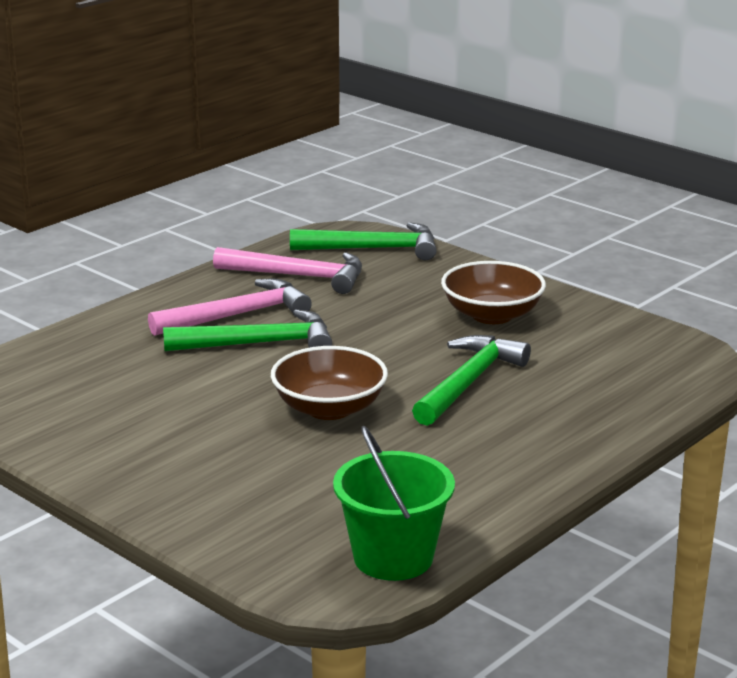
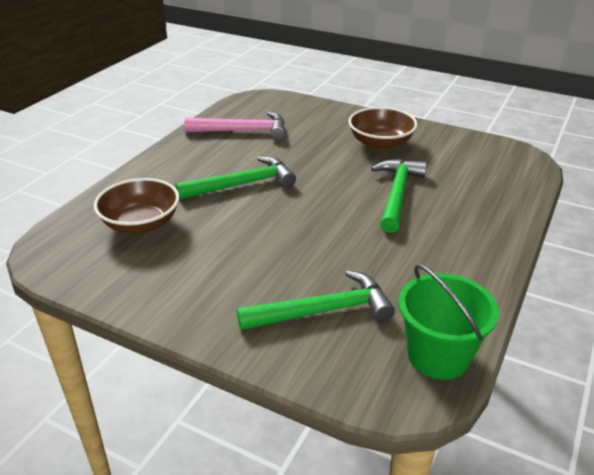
camera: 15 degrees left, 10 degrees up
(238, 315) = (217, 165): pink hammer -> none
(329, 408) = (318, 229): brown bowl -> brown bowl (141, 224)
(373, 249) = (280, 107): green hammer -> green hammer (323, 311)

